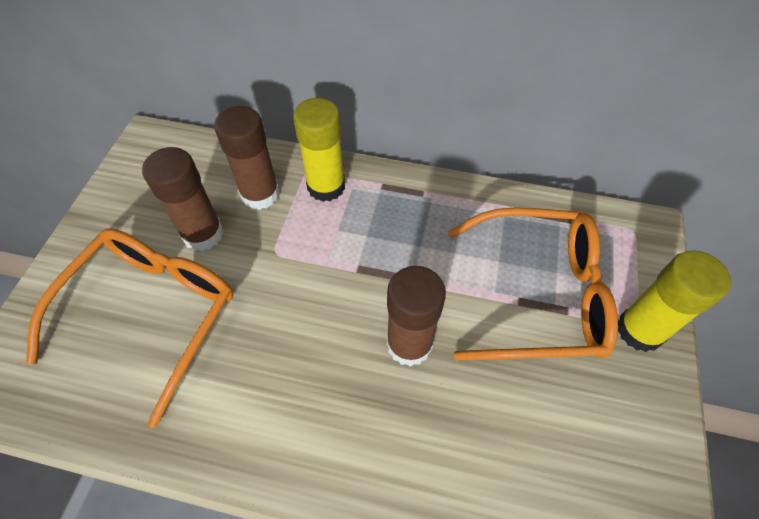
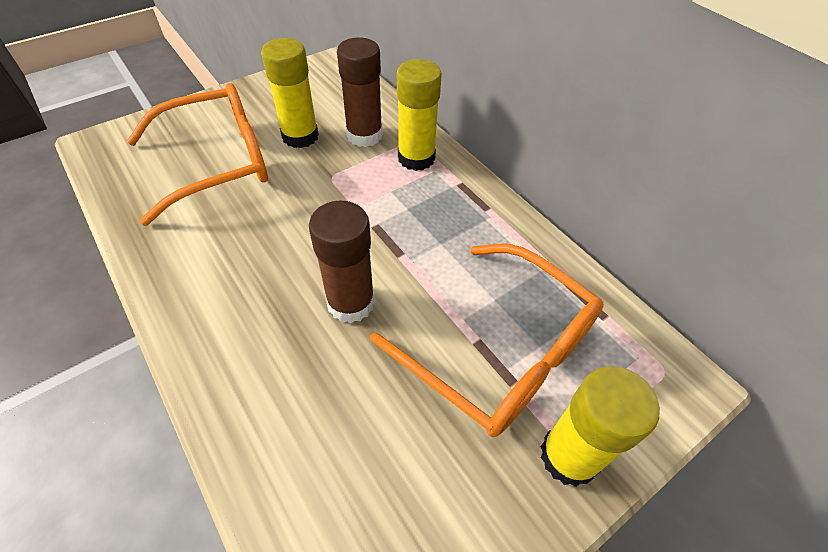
camera: 40 degrees right, 5 degrees down
(203, 234) = (300, 136): brown glue stick -> yellow glue stick

